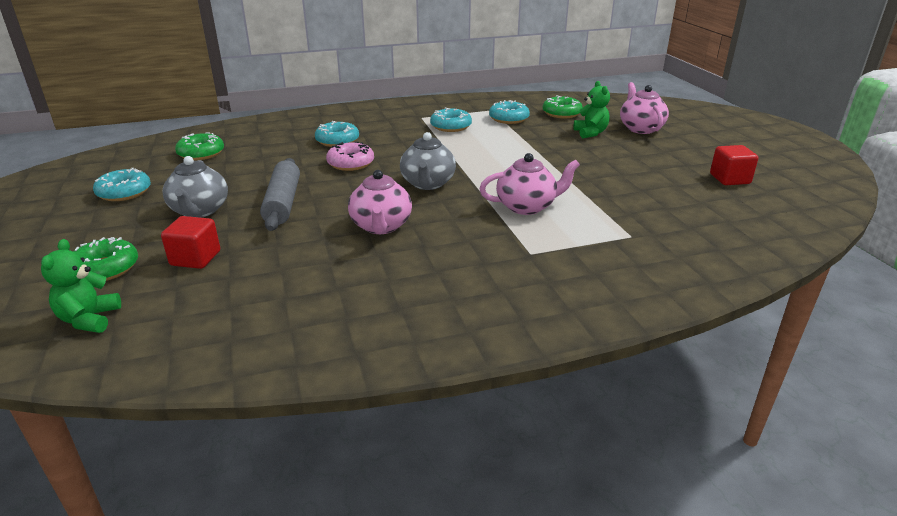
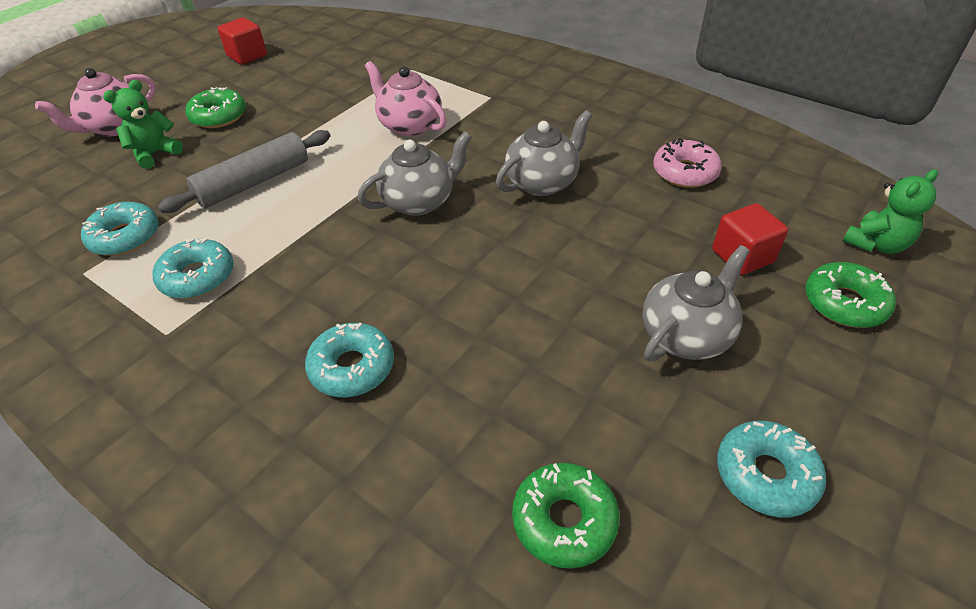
camera: 125 degrees left, 15 degrees up
(283, 203) = (583, 279): grey rolling pin -> grey rolling pin (254, 182)
(350, 163) = (423, 295): pink donut -> pink donut (685, 172)
(381, 226) = (542, 182): pink teapot -> grey teapot
(561, 113) = (74, 200): green donut -> green donut (219, 116)

